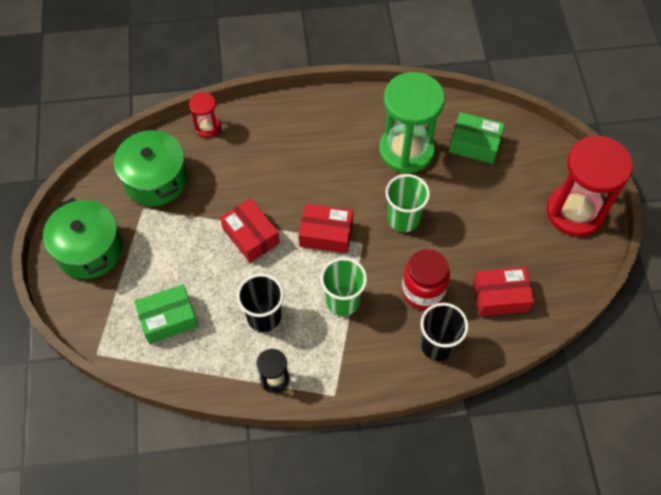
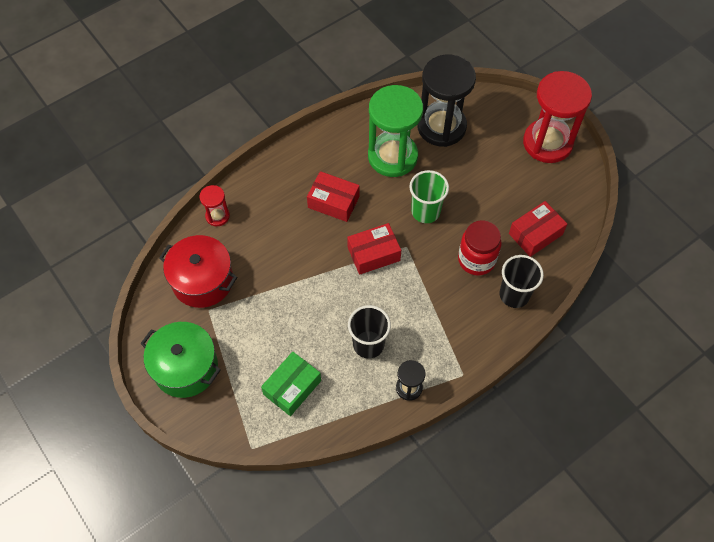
camera: 30 degrees left, 0 degrees up
(155, 179) = (202, 280): green pot -> red pot
(251, 236) = (314, 286): red box -> red box (333, 202)
(343, 301) = (421, 299): green cup -> none
(474, 144) = (441, 127): green box -> black hourglass

